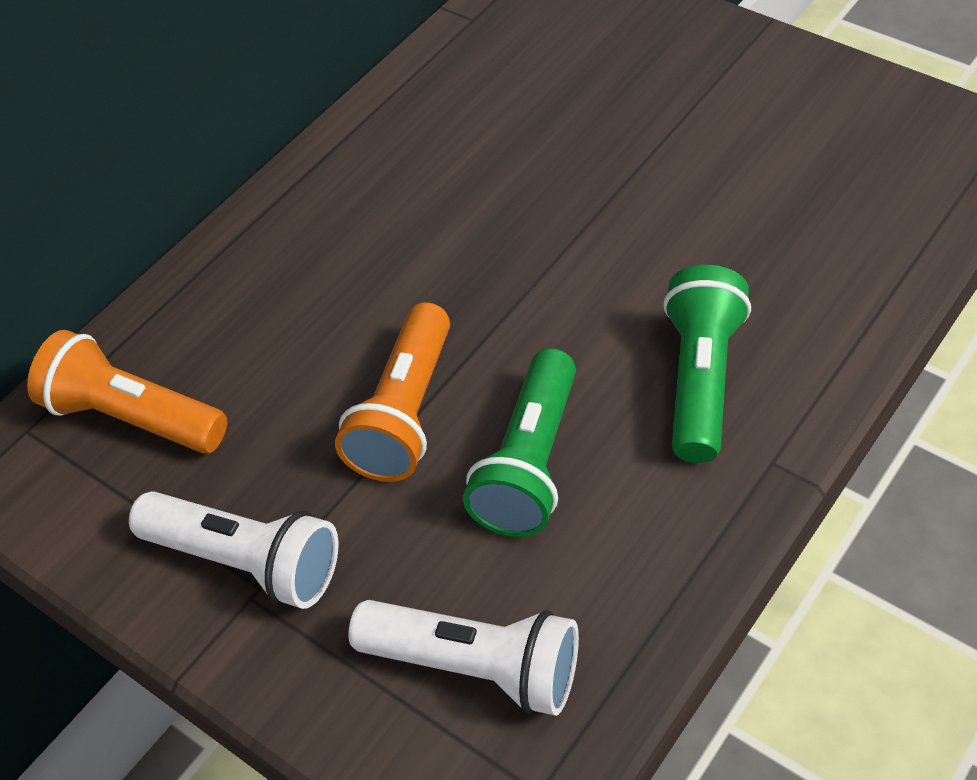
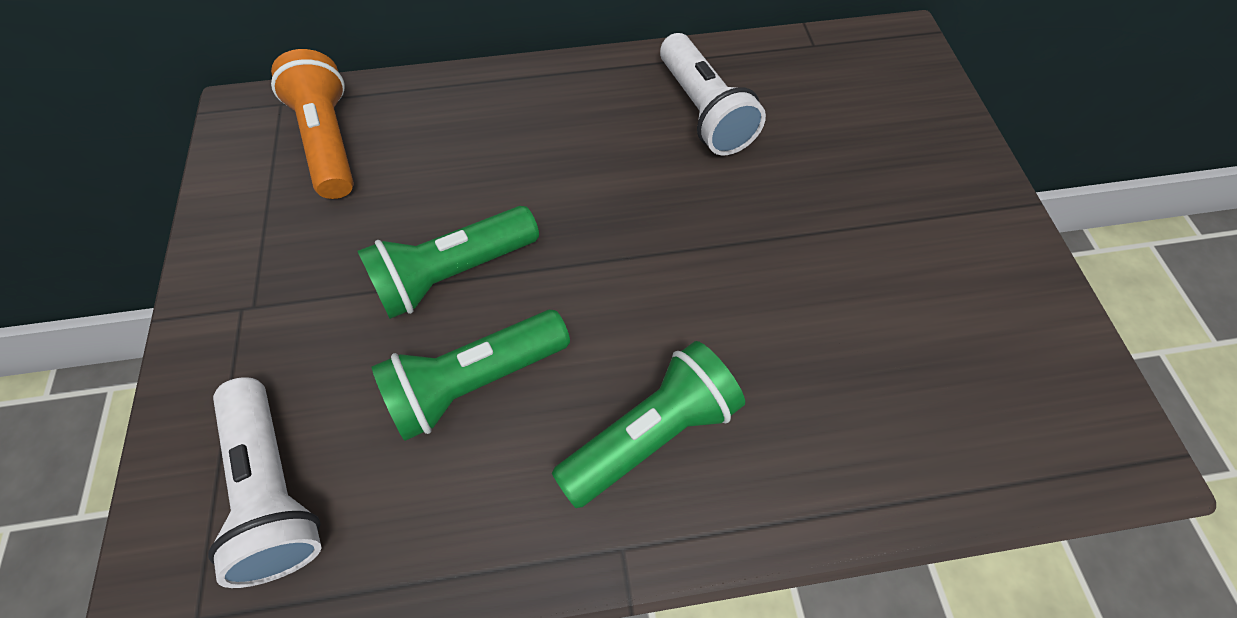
camera: 40 degrees right, 10 degrees up
(246, 562) = (265, 284): white flashlight -> white flashlight (703, 112)
(404, 413) = (453, 273): orange flashlight -> green flashlight

